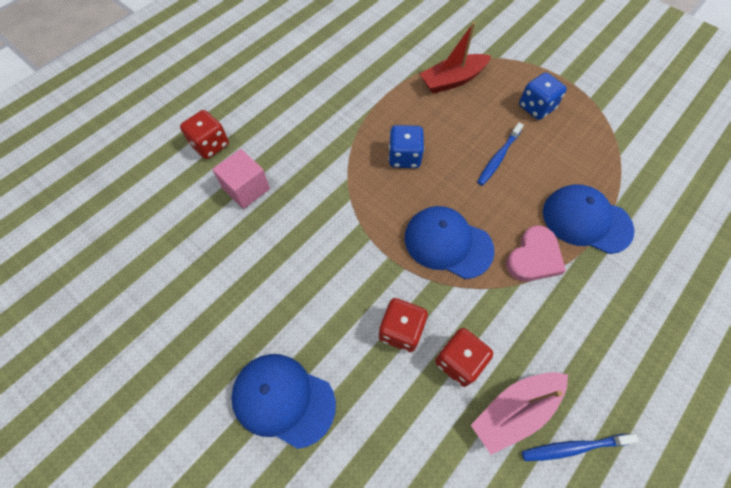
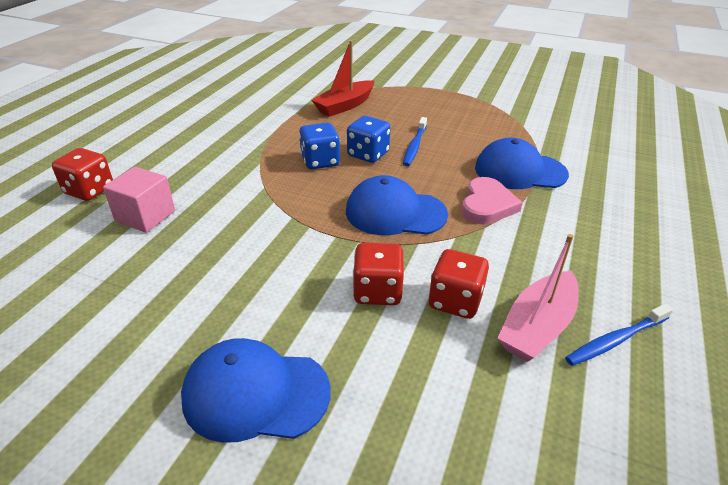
camera: 20 degrees left, 25 degrees down
(536, 107) = (432, 110): blue dice -> blue dice (368, 154)

